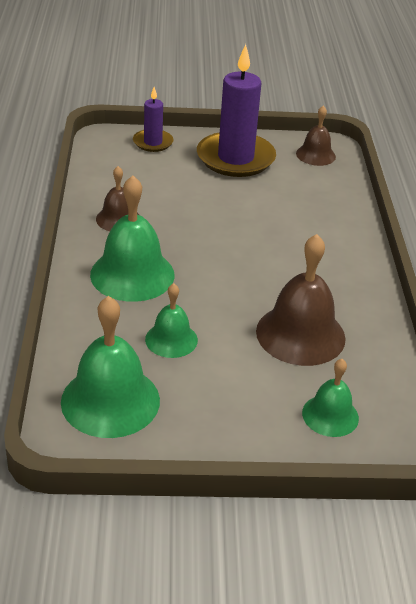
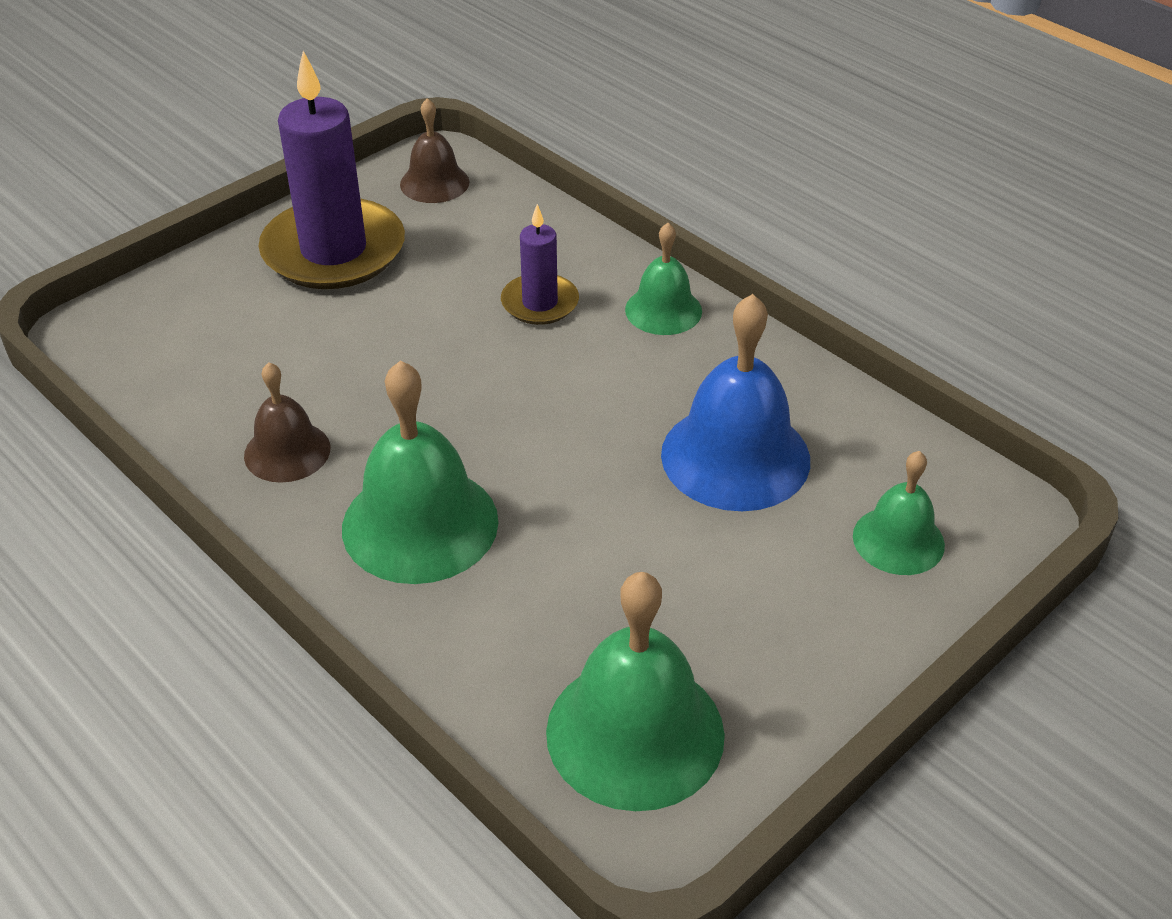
camera: 40 degrees left, 5 degrees up
(153, 142) = (179, 295): purple candle -> purple candle (540, 303)
(171, 339) = (596, 582): green bell -> green bell (663, 310)
(300, 334) = (735, 456): brown bell -> blue bell

